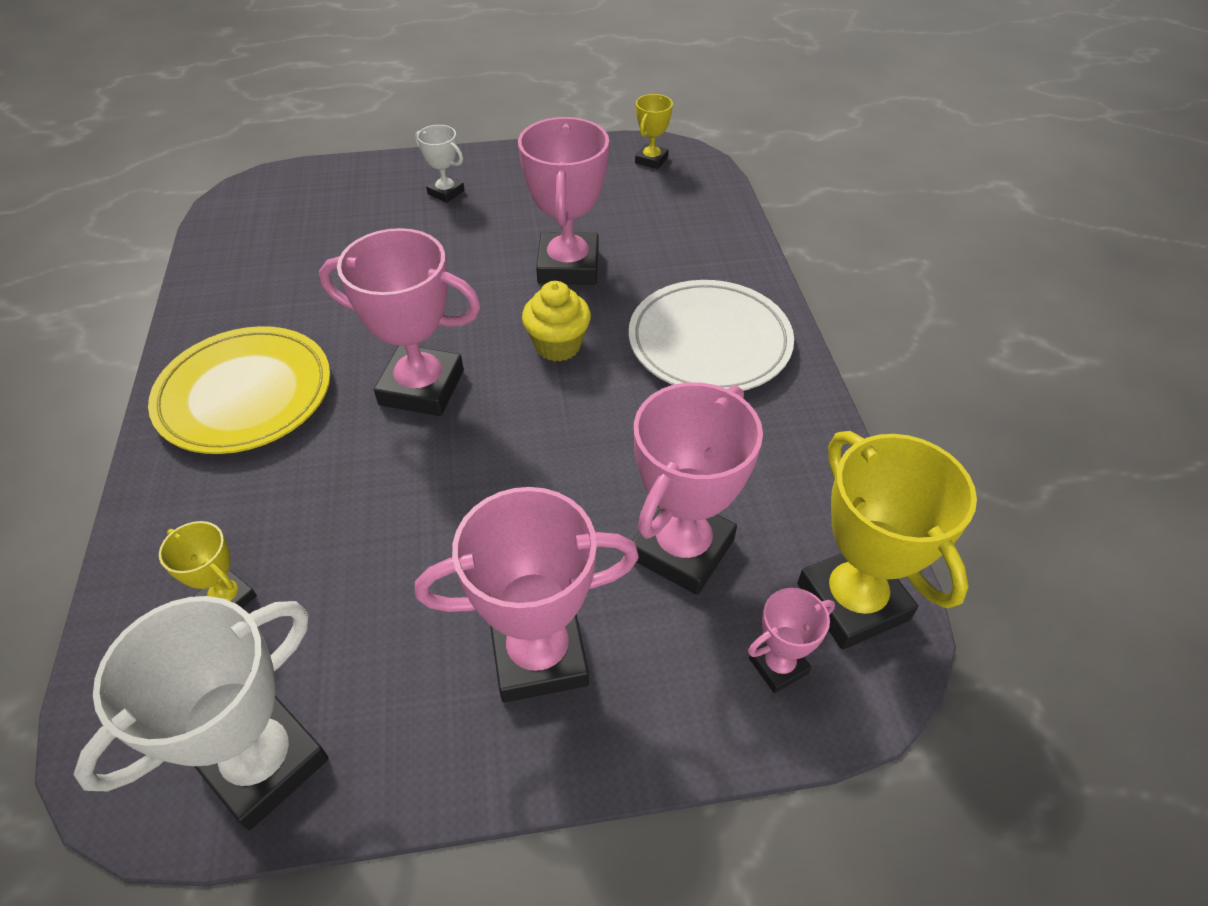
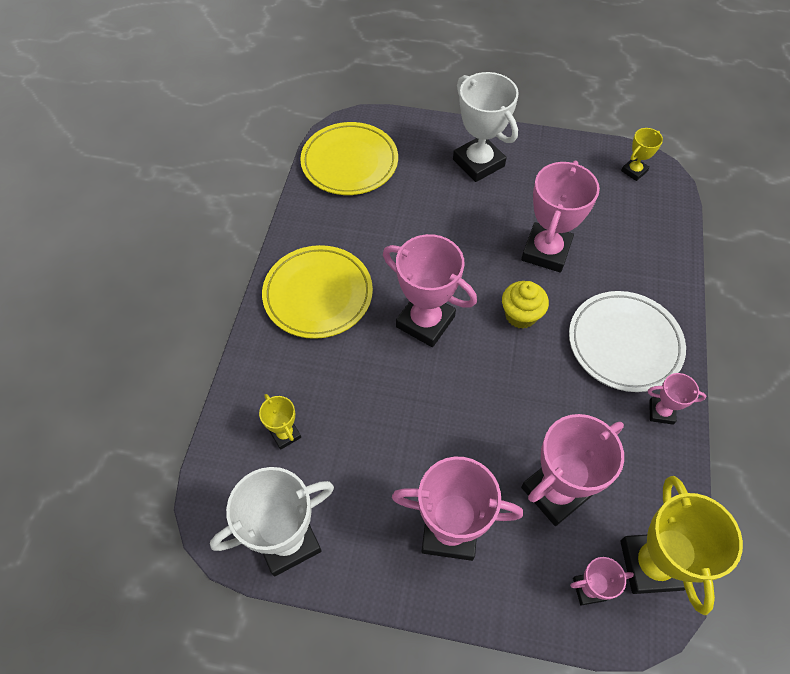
camera: 20 degrees right, 10 degrees up
(260, 229) = (349, 162): none -> yellow plate
(446, 192) = (478, 163): white trophy -> white trophy, size x1.99
(788, 407) = (661, 412): none -> pink trophy

